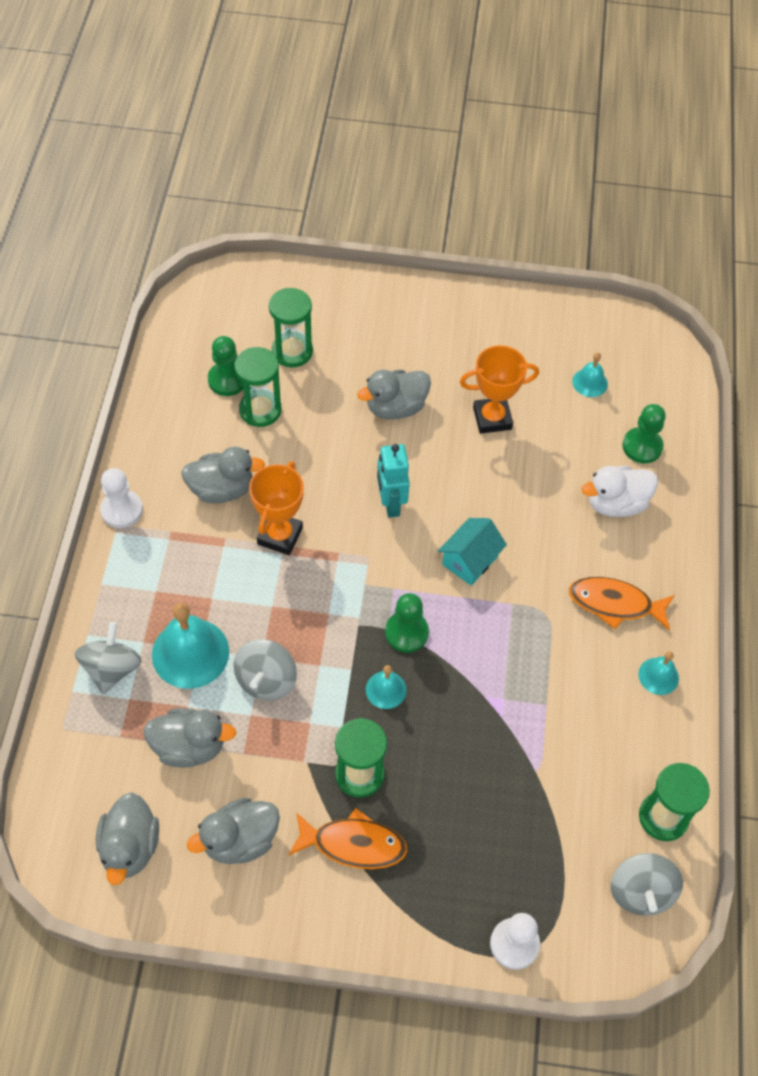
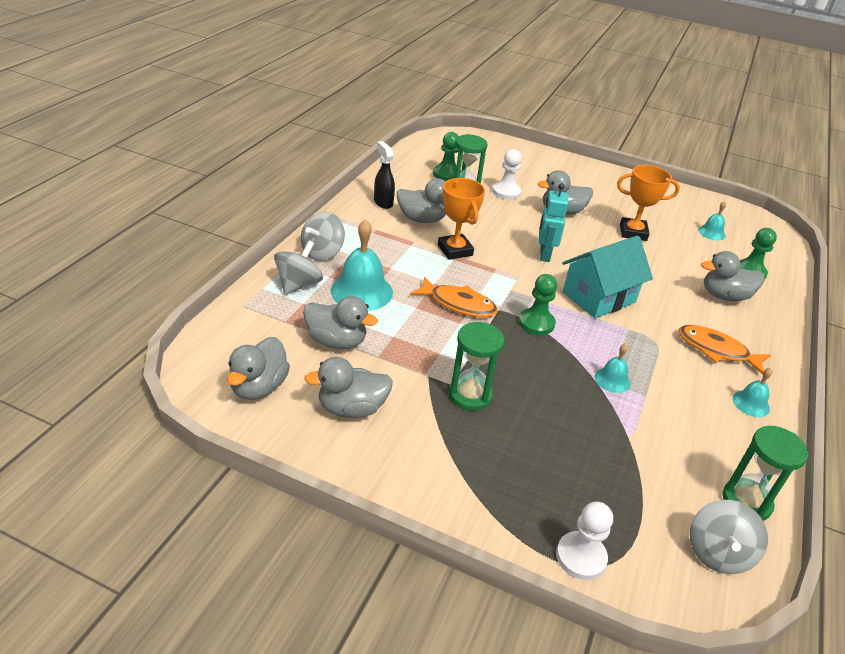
camera: 15 degrees right, 20 degrees down
(122, 510) = (346, 212): white pawn -> white pawn (506, 192)
(162, 472) = (383, 202): none -> black spray bottle
(266, 680) = (414, 320): grey spinning top -> grey spinning top (322, 252)
(280, 536) = (455, 250): orange trophy -> orange trophy turned 60 degrees counterclockwise
(292, 351) = (496, 172): green hourglass -> none
(353, 844) = (449, 439): orange fish -> orange fish (458, 304)
(386, 690) = (509, 350): turquoise bell -> turquoise bell (612, 380)
(470, 560) = (598, 297): turquoise house -> turquoise house, size x1.58
(616, 504) = (724, 296): white duck -> grey duck

